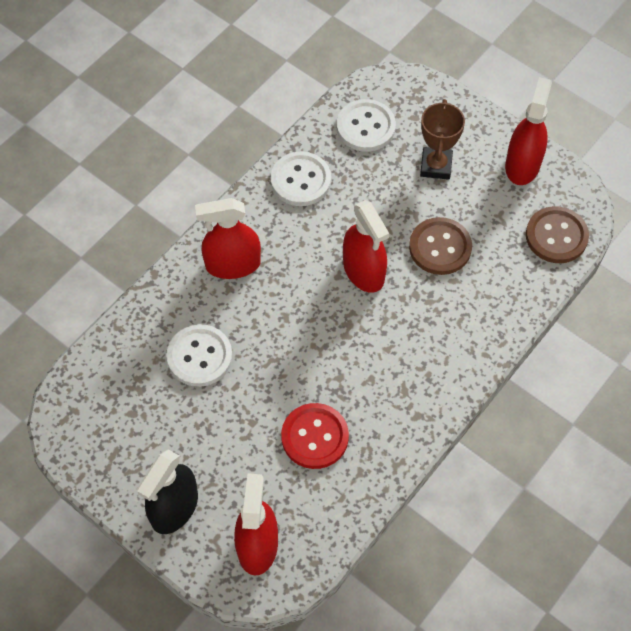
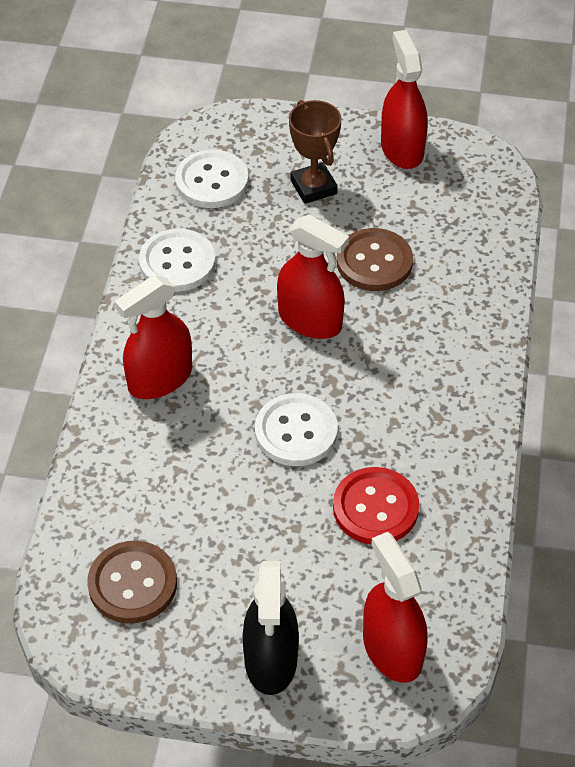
camera: 30 degrees left, 10 degrees down
(199, 356) = (188, 489): white button -> white button (296, 432)
(556, 236) = (484, 200): brown button -> brown button (132, 584)

